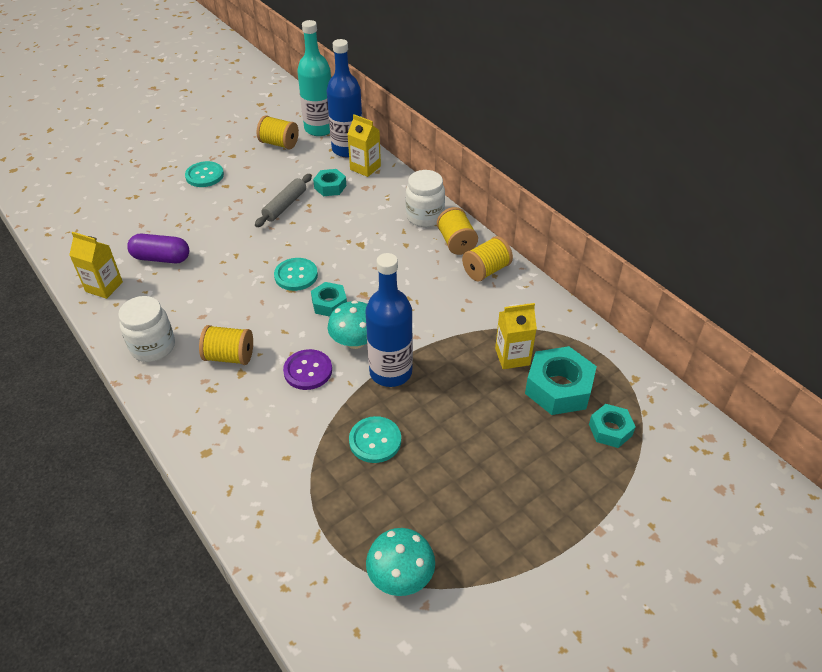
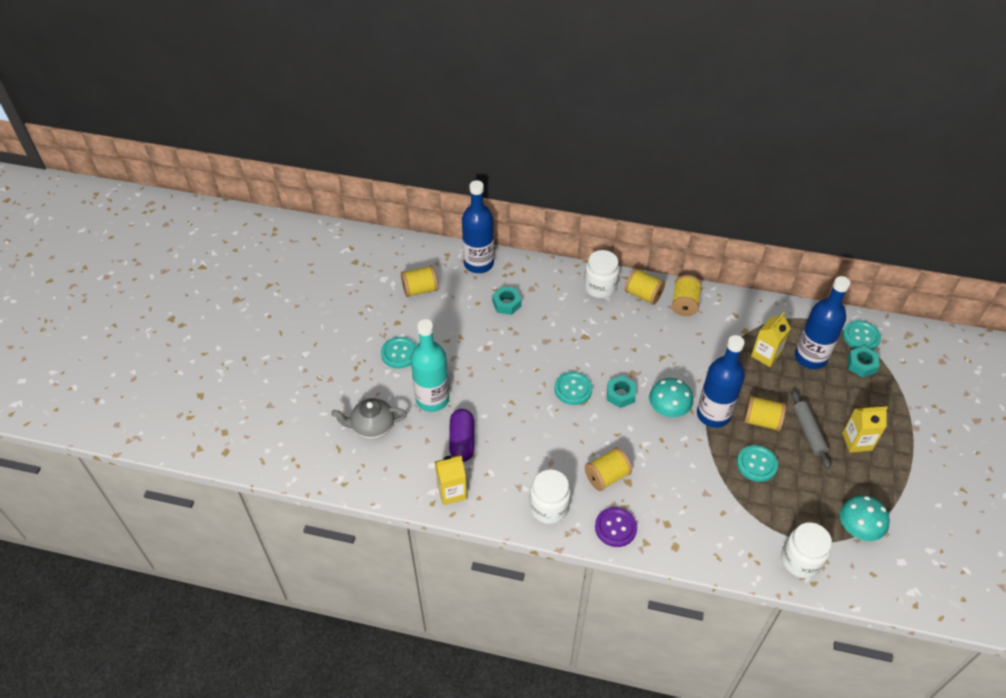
camera: 40 degrees left, 5 degrees up
(117, 210) = (372, 427): none -> grey teapot
(161, 258) = (462, 441): purple capsule -> purple capsule turned 60 degrees counterclockwise
(285, 205) = (494, 340): grey rolling pin -> grey rolling pin (808, 432)
(300, 556) = (800, 560): none -> white jar
(308, 371) = (666, 450): purple button -> purple button (615, 527)
(319, 129) = (434, 257): turquoise bottle -> turquoise bottle (432, 399)
(365, 168) = (511, 272): yellow carton -> yellow carton (857, 441)
(430, 408) = (761, 421): none -> yellow spool
(558, 388) = (810, 357): turquoise nut -> blue bottle
(644, 404) = (861, 336): none -> turquoise button

